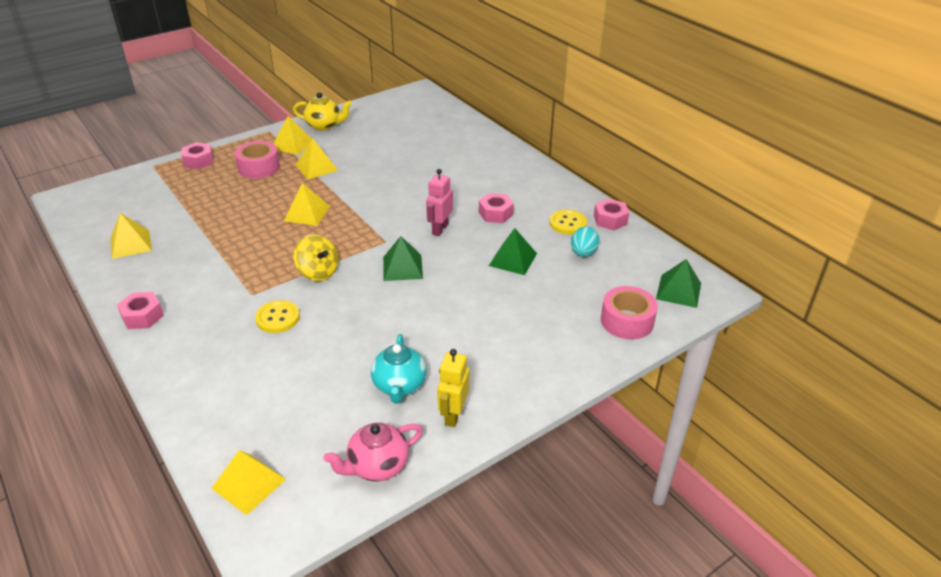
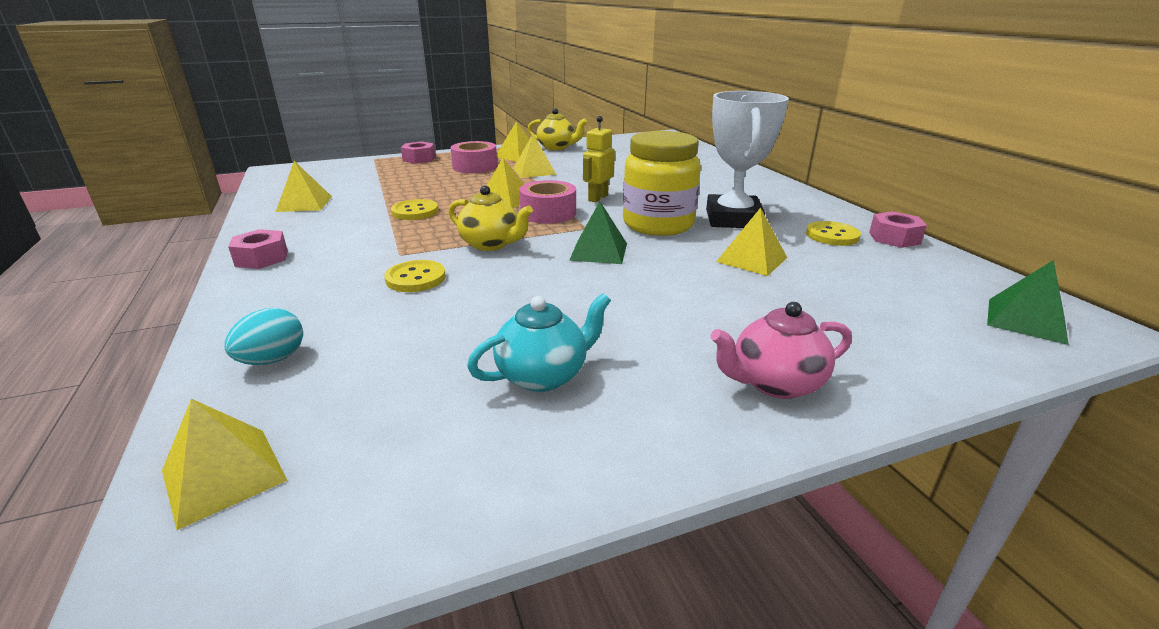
camera: 15 degrees right, 10 degrees down
(236, 241) = (415, 211): none -> yellow button
(318, 272) = (491, 244): yellow spinning top -> yellow teapot
(377, 466) = (453, 490): pink teapot -> pink teapot (775, 383)
(399, 386) = (543, 375): turquoise teapot -> turquoise teapot turned 135 degrees counterclockwise
(440, 229) = (658, 225): pink robot -> yellow jar
(453, 415) = (619, 431): yellow robot -> yellow robot (597, 198)
(495, 213) = (733, 219): pink nut -> white trophy
(513, 259) = (752, 259): green pyramid -> yellow pyramid
(583, 253) = (856, 264): turquoise egg -> turquoise egg (273, 360)
(627, 321) = (940, 346): pink tape -> pink tape (548, 213)

